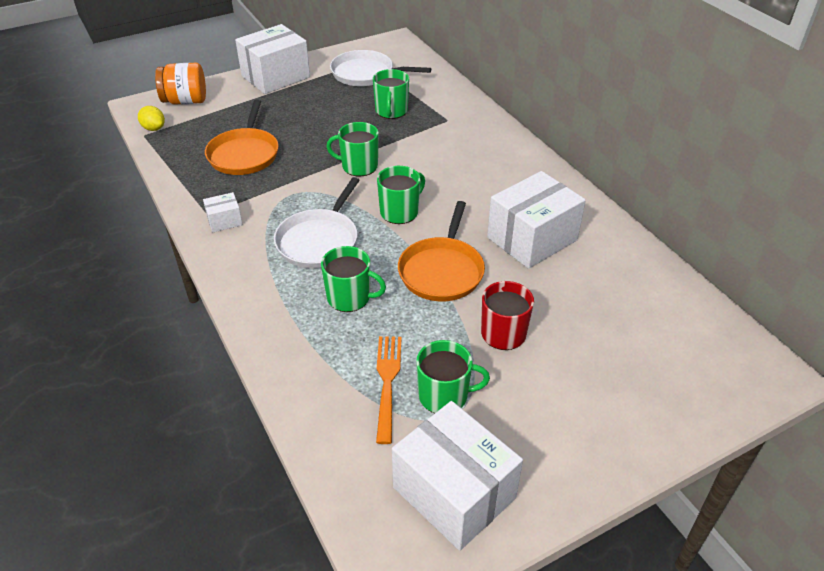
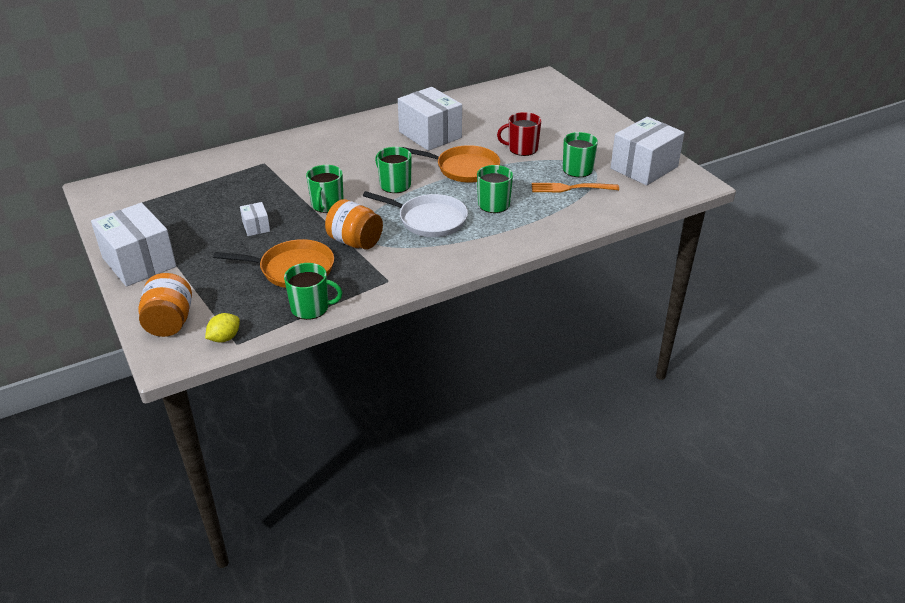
camera: 90 degrees left, 5 degrees down
(224, 221) = (399, 270): white box -> white box (256, 227)
(283, 189) = (355, 242): none -> orange jar
(365, 74) = (159, 205): white pan -> none
(391, 111) = (239, 190): green mug -> green mug (311, 308)

